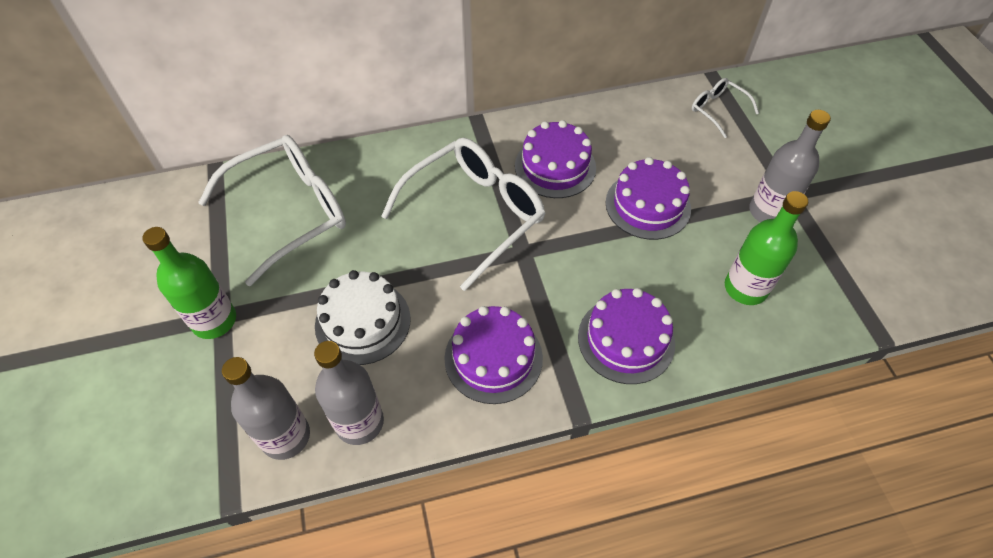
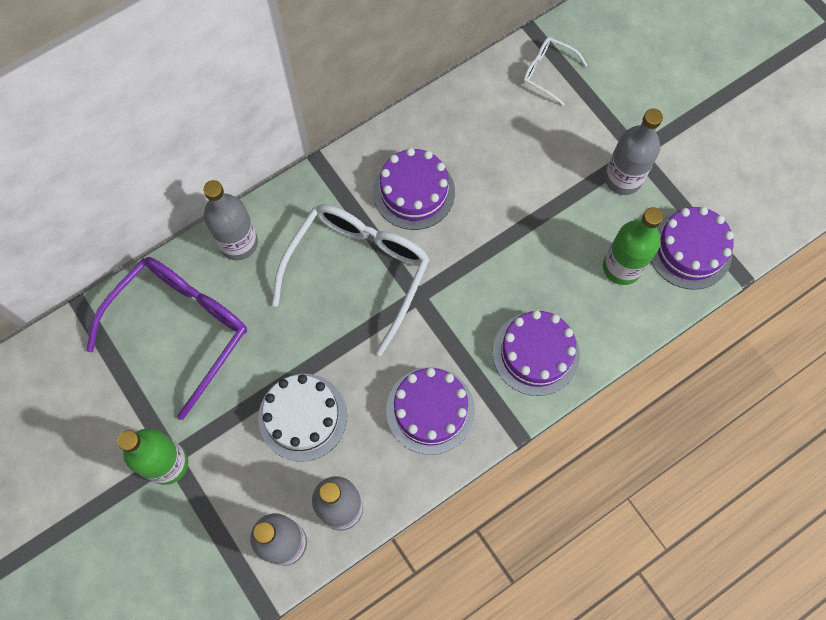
camera: 20 degrees left, 15 degrees up
(289, 212) = (180, 329): white glasses -> purple glasses
(376, 161) = (238, 243): none -> grey bottle
(648, 205) = (513, 207): purple cake -> purple cake (689, 250)

